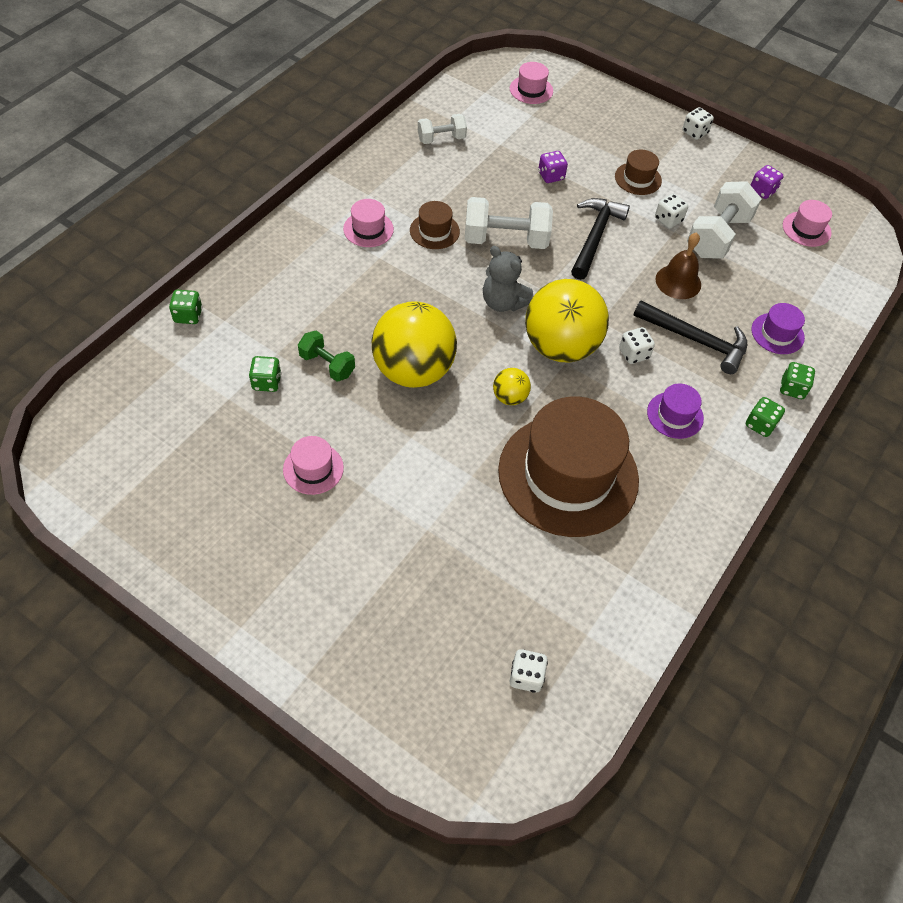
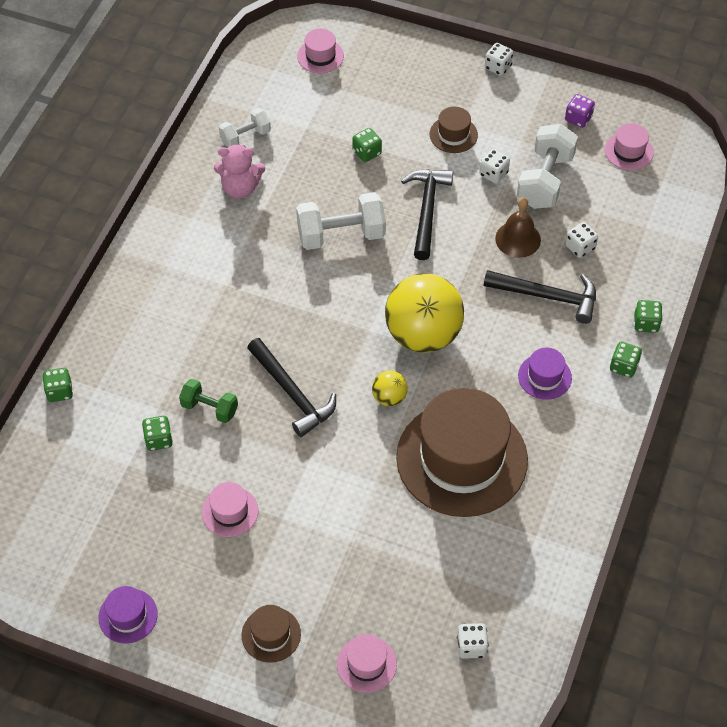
camera: 10 degrees left, 0 degrees up
(368, 229) = (203, 256): pink hat -> pink hat (366, 664)
(413, 371) = (292, 393): yellow ball -> black hammer
(422, 179) = (240, 188): none -> pink teddy bear
(434, 231) = (269, 242): brown hat -> brown hat (271, 634)
(503, 302) = (357, 302): grey teddy bear -> none
(551, 176) = (367, 152): purple dice -> green dice
(633, 354) = (493, 325): white dice -> white dice (580, 247)
(777, 333) = (622, 270): purple hat -> purple hat (128, 616)

